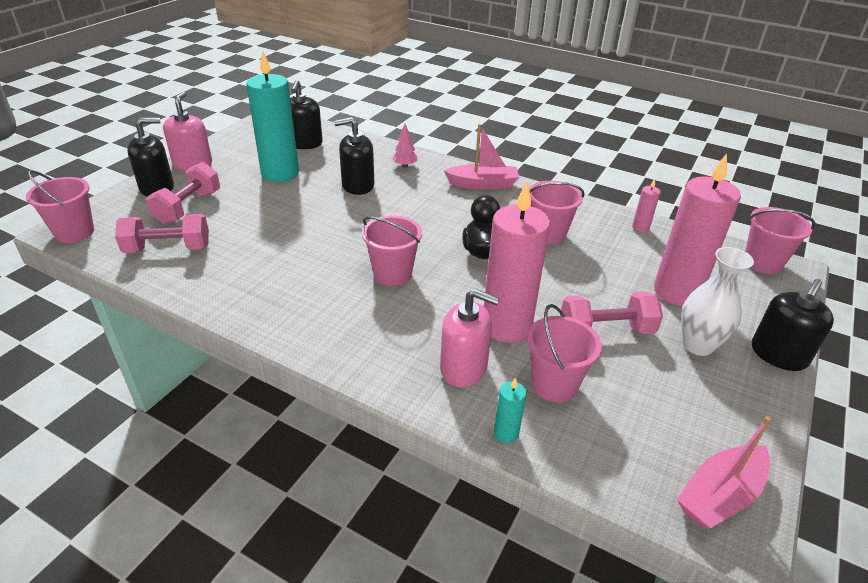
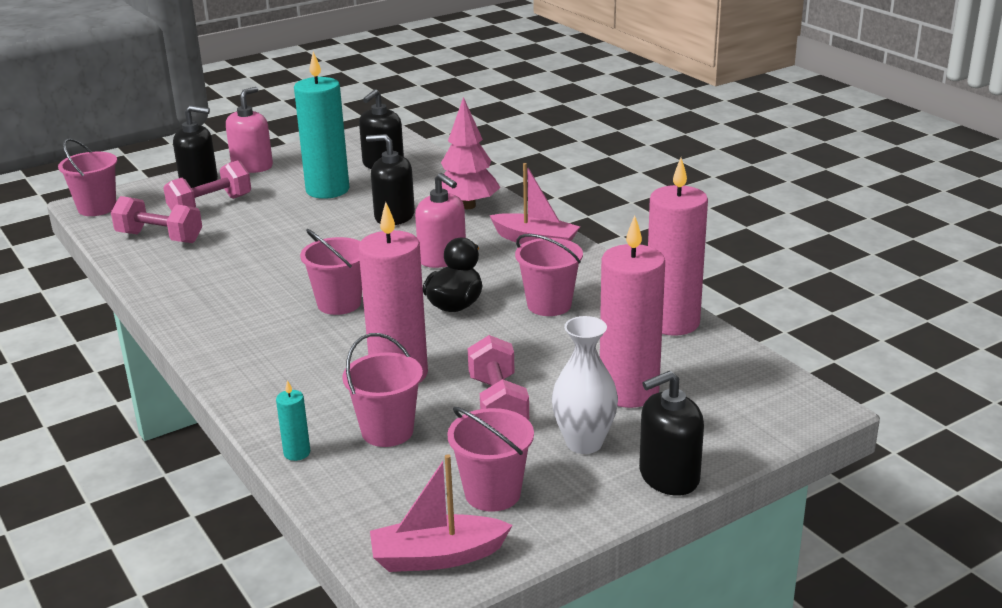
camera: 30 degrees right, 10 degrees down
(405, 165) = (467, 206): pink tree -> pink tree, size x2.00
(464, 368) = (317, 395): pink soap dispenser -> pink soap dispenser (442, 258)
(606, 331) = (498, 404): pink dumbbell -> pink dumbbell turned 60 degrees clockwise
(640, 227) = (672, 322): pink candle -> pink candle, size x2.38
(762, 262) = (784, 391): pink bucket -> pink bucket (492, 493)

